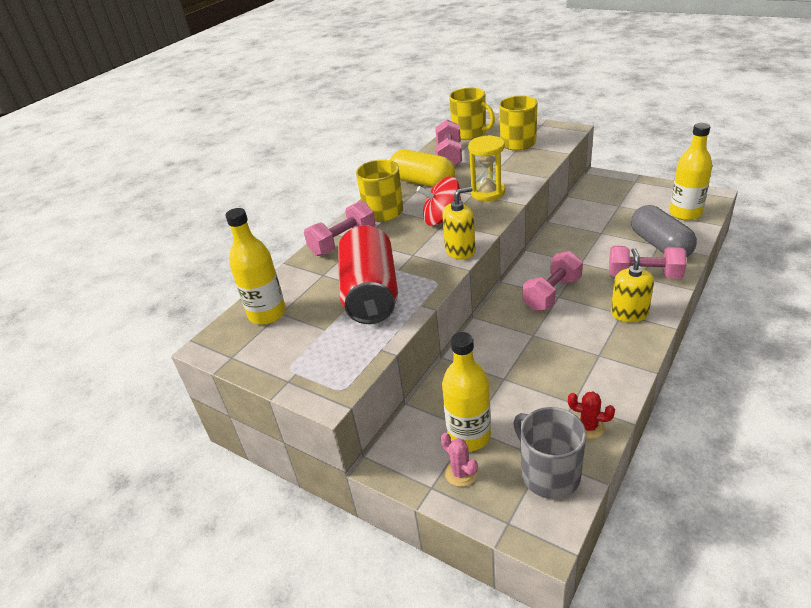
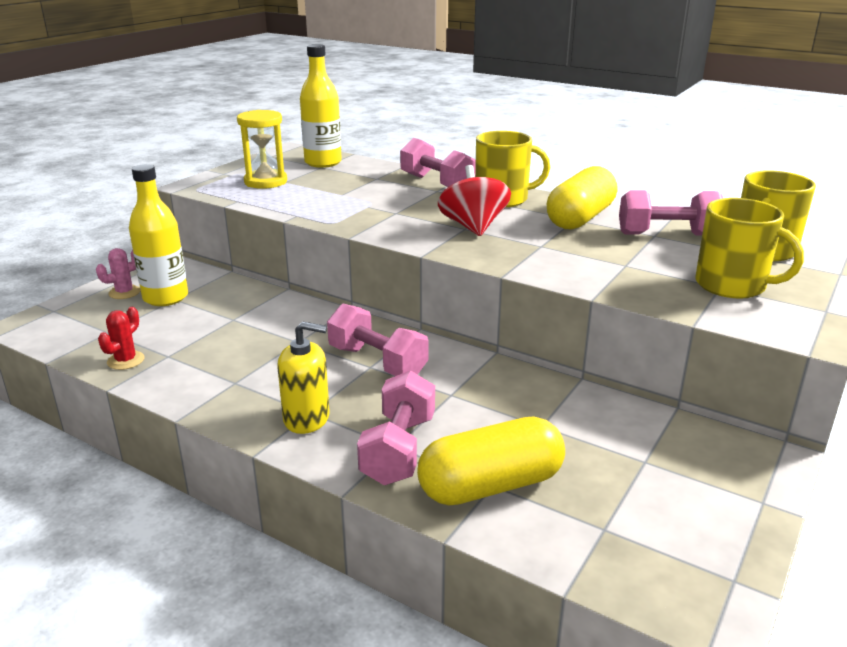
camera: 85 degrees right, 10 degrees down
(371, 293) = (330, 196): red can -> none
(460, 250) = (392, 234): yellow soap dispenser -> none
(487, 193) = (542, 254): yellow hourglass -> yellow hourglass (265, 182)
(548, 473) = (86, 332): grey mug -> none
(660, 245) = (491, 485): grey capsule -> yellow capsule
(685, 213) = (615, 547): yellow bottle -> none

